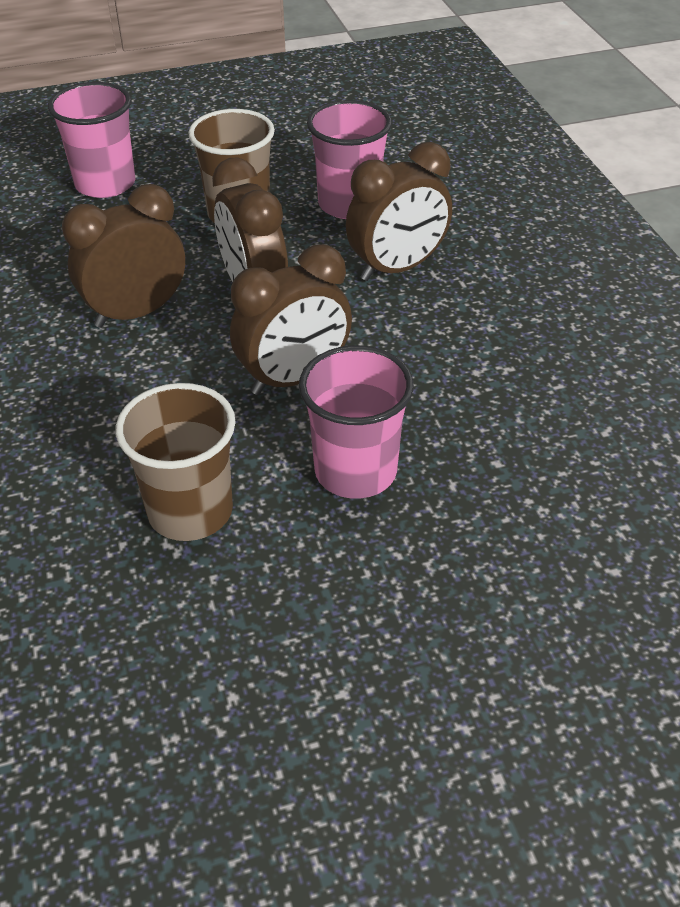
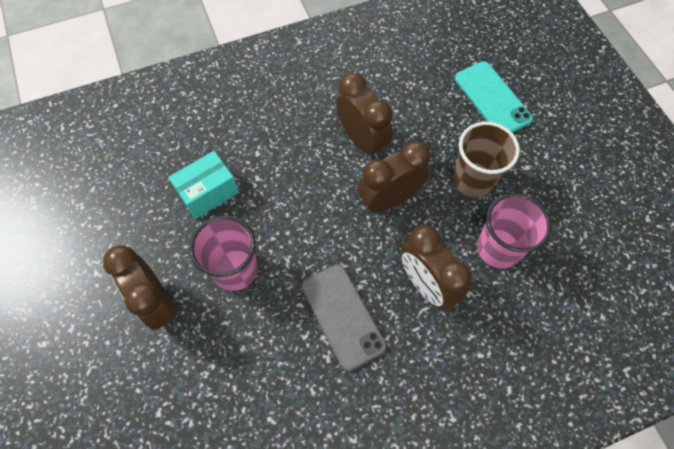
camera: 85 degrees right, 20 degrees up
(105, 184) = (492, 98): pink cup -> turquoise phone
(190, 511) = (208, 192): brown cup -> turquoise box
(294, 378) = (310, 230): brown clock -> brown clock (157, 303)
(443, 350) = (342, 316): none -> grey phone

